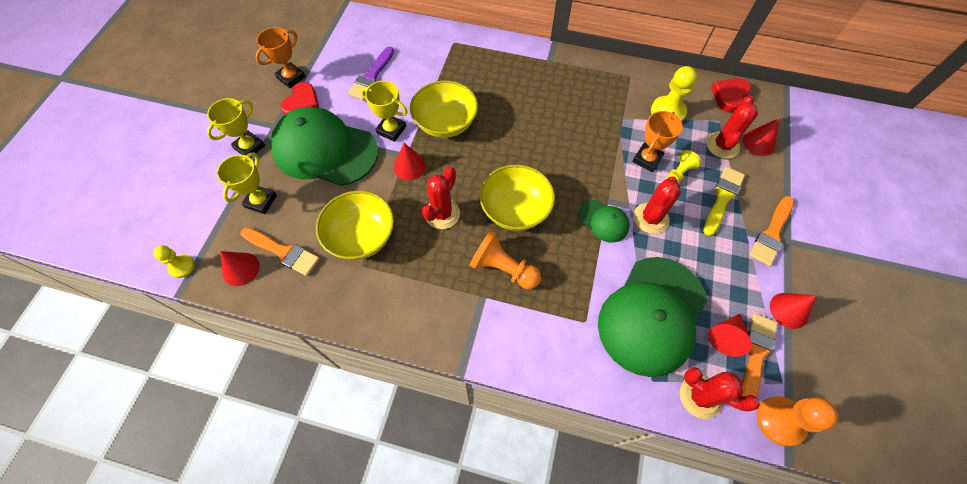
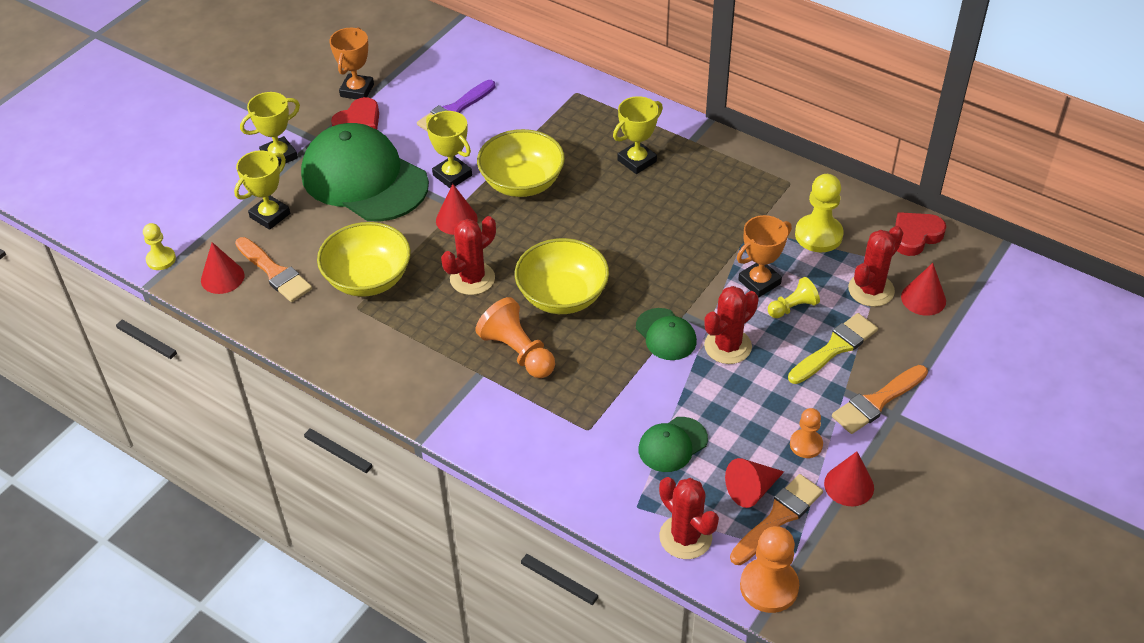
camera: 20 degrees right, 15 degrees down
(291, 77) = (357, 90): orange trophy -> orange trophy turned 45 degrees counterclockwise
(519, 85) = (637, 161): none -> yellow trophy
(652, 315) = (672, 445): green cap -> green cap, size x0.45
(743, 285) = (806, 444): none -> orange pawn

